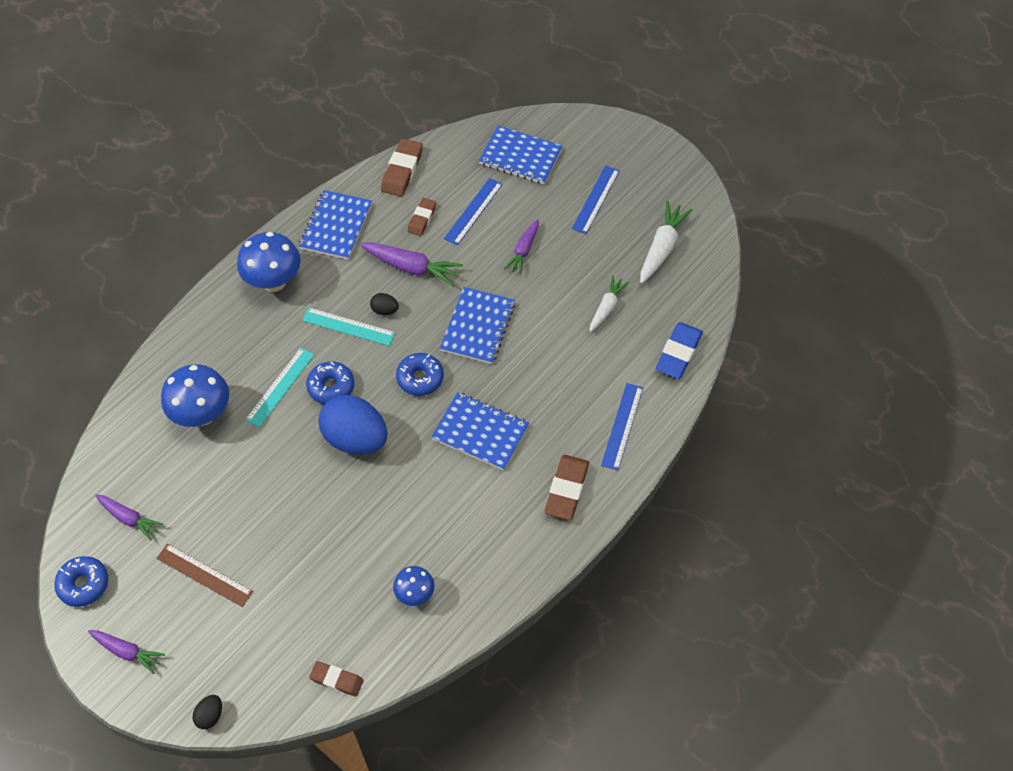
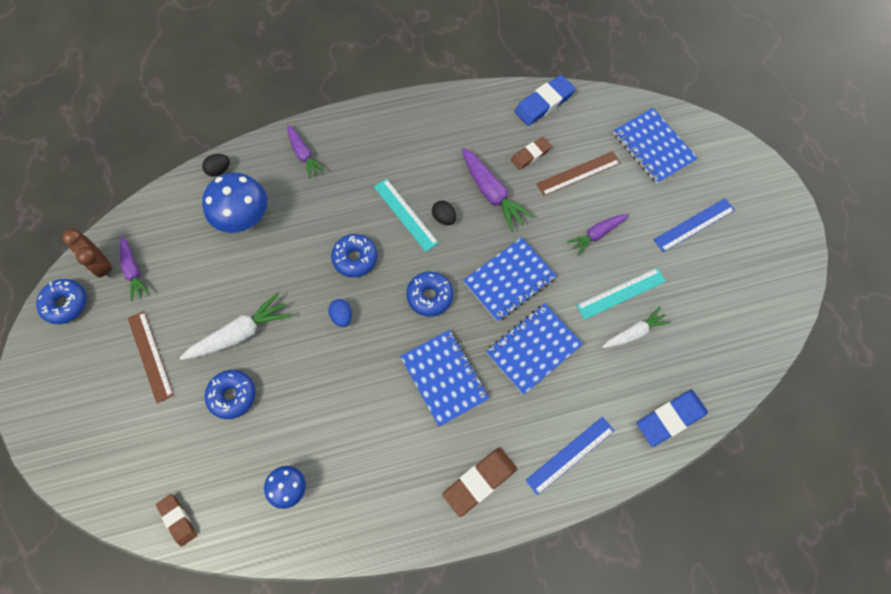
camera: 35 degrees right, 10 degrees up
(93, 532) = (102, 265): none -> brown clock
(127, 652) = (54, 381): purple carrot -> purple carrot (304, 155)
(210, 715) = (69, 479): black egg -> black egg (219, 170)
(274, 282) = (376, 140): blue mushroom -> none
(280, 387) = (317, 233): turquoise ruler -> turquoise ruler (621, 293)
(307, 558) = (232, 396): none -> blue donut
(336, 226) = (457, 121): blue notebook -> blue notebook (533, 349)
(355, 439) = (342, 316): blue egg -> blue egg, size x0.42
(402, 171) = (543, 103): brown eraser -> blue eraser
(473, 211) = (578, 173): blue ruler -> brown ruler
(662, 247) = (725, 306): white carrot -> white carrot (240, 333)

